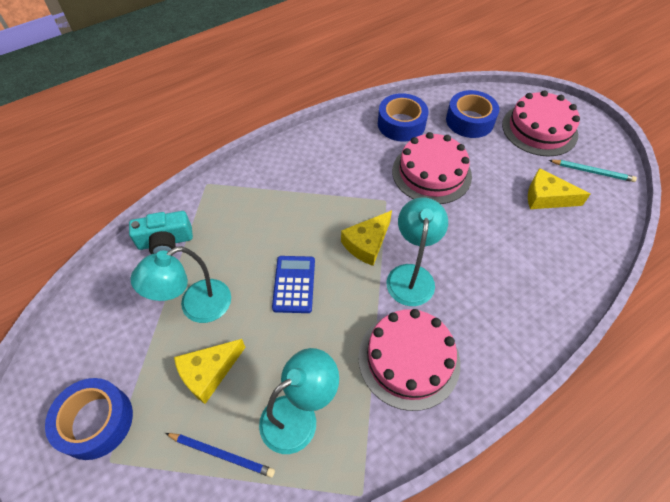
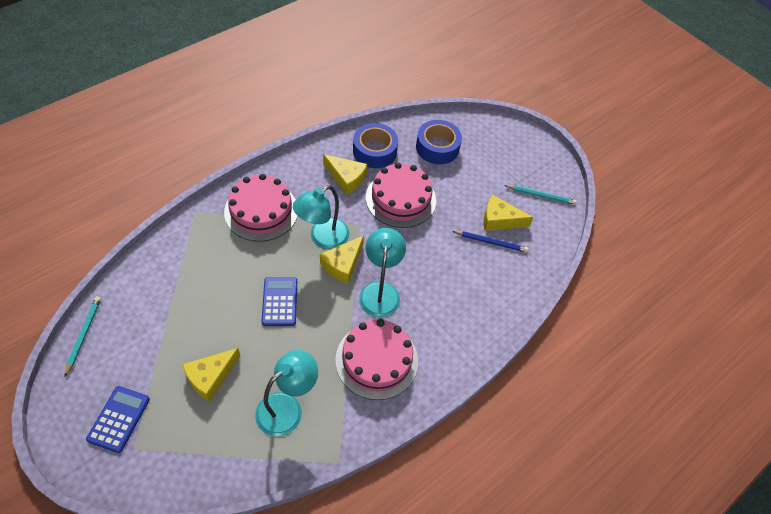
camera: 10 degrees left, 0 degrees up
(70, 316) = (83, 335): none -> turquoise pencil
(96, 421) = (119, 419): blue tape -> blue calculator
(165, 242) = (162, 267): turquoise camera -> none
(196, 307) = (195, 323): turquoise lamp -> turquoise lamp (323, 238)
(222, 454) = (226, 439): blue pencil -> blue pencil (491, 242)
(370, 151) = (346, 178): none -> yellow cheese
(539, 129) = (499, 155): pink cake -> pink cake (261, 211)

